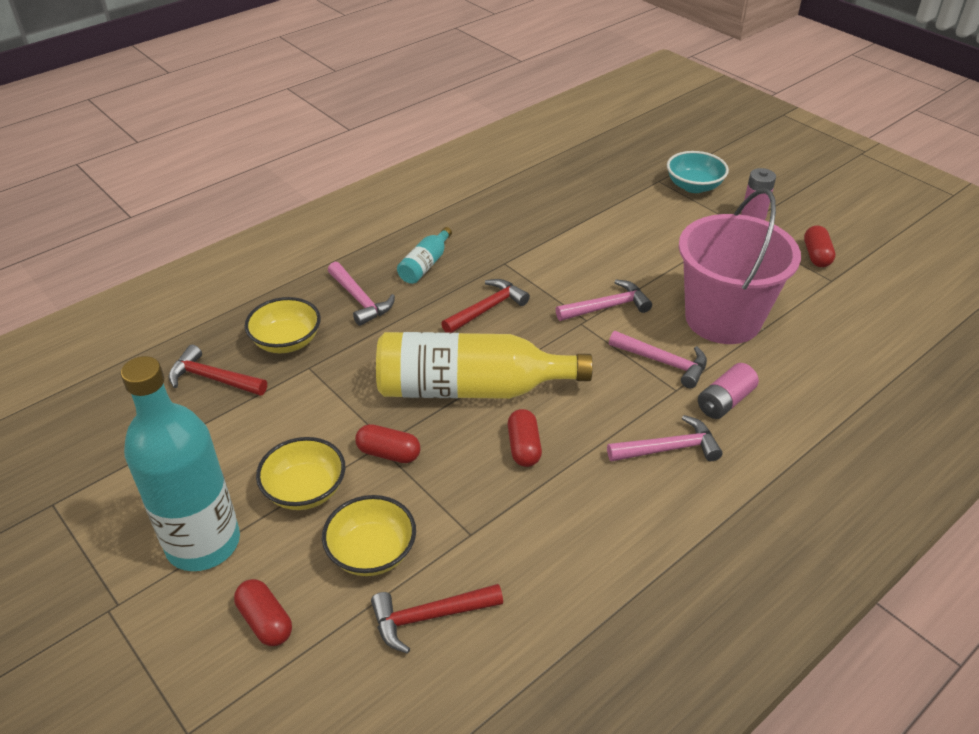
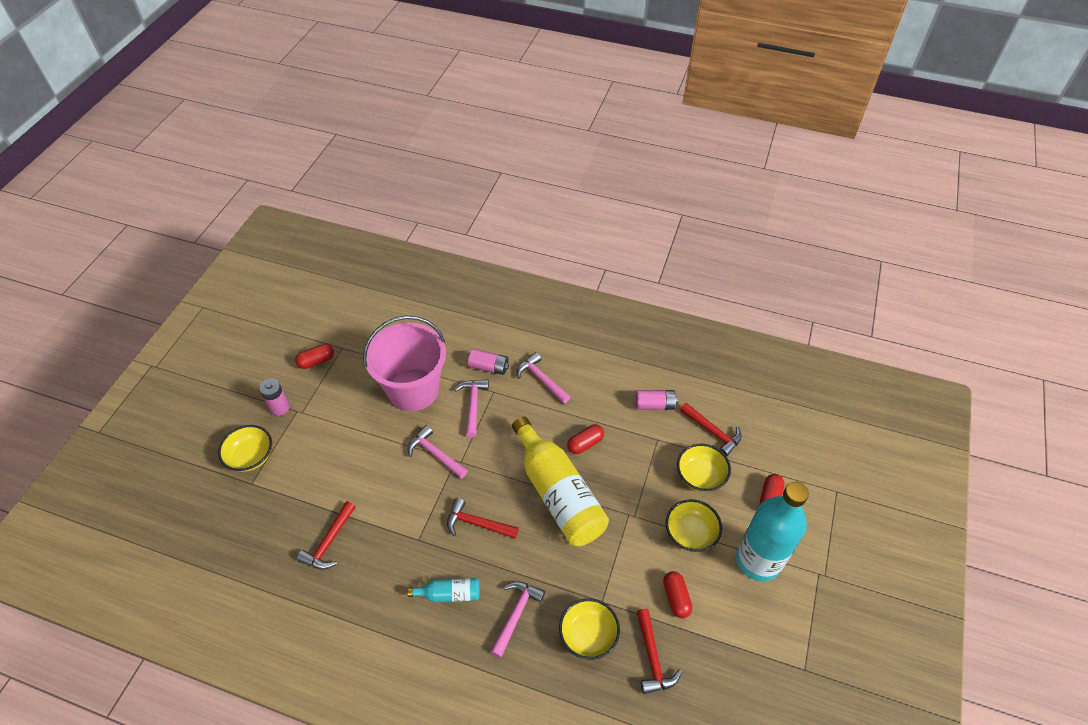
camera: 120 degrees left, 10 degrees up
(388, 453) = (636, 507): red capsule -> red capsule (676, 598)
(534, 565) = (654, 405): none -> pink battery
(550, 210) = (329, 542): none -> red hammer
(694, 186) = (250, 457): turquoise bowl -> yellow bowl

